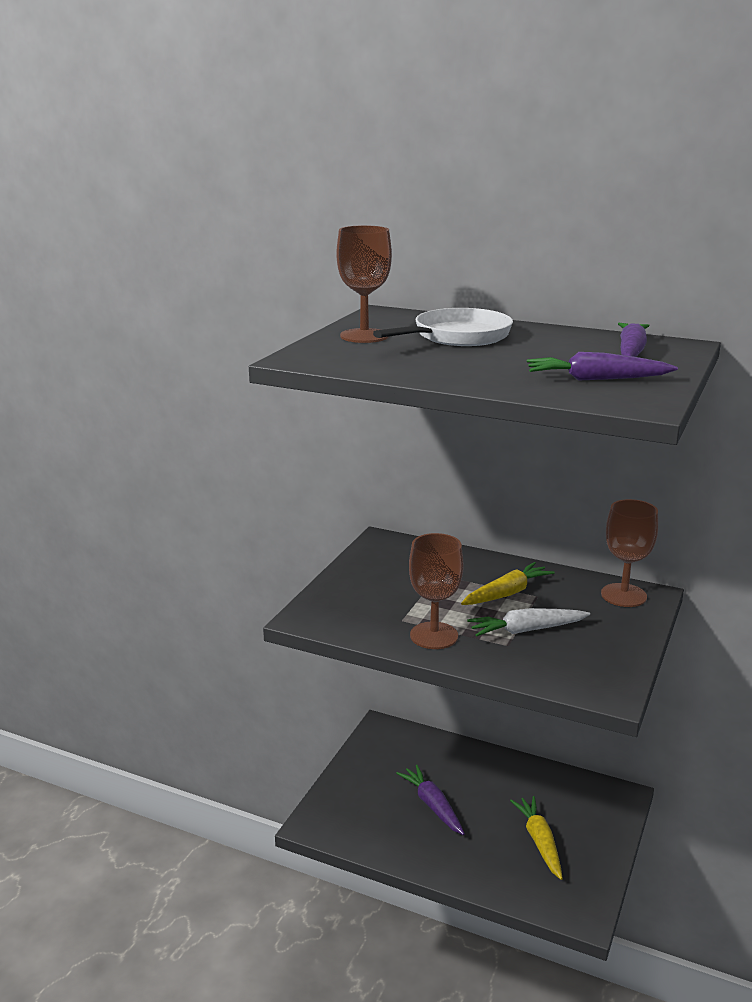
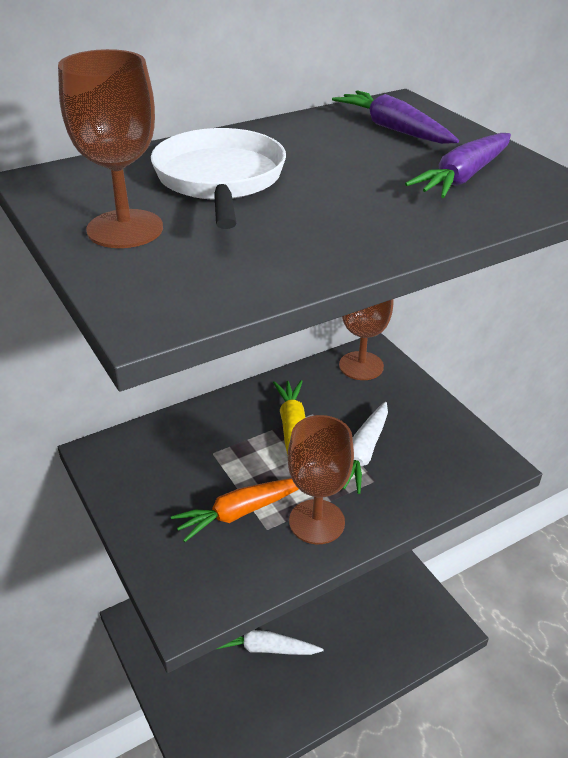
camera: 55 degrees left, 15 degrees up
(402, 605) = (241, 512): none -> orange carrot
(432, 805) = (264, 648): purple carrot -> white carrot
(539, 842) = (361, 602): yellow carrot -> none

